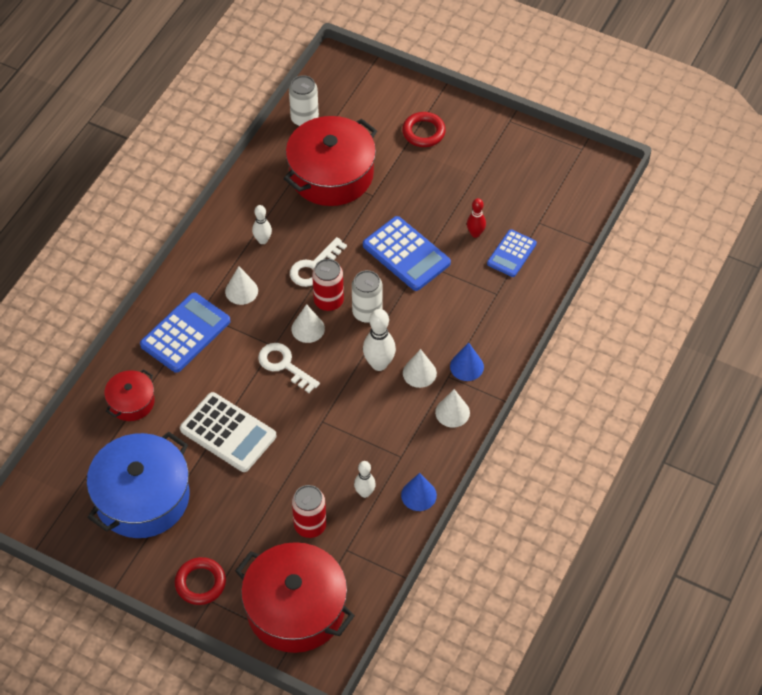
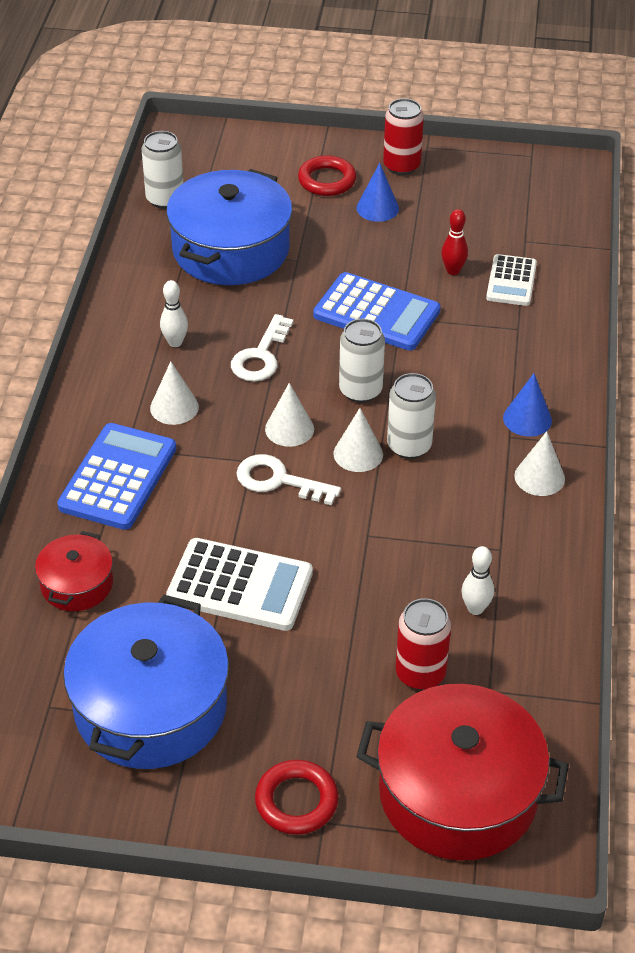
camera: 20 degrees left, 10 degrees down
(328, 301) = (301, 390): red can -> red can (401, 166)
(331, 174) = (231, 249): red pot -> blue pot
(379, 364) = (409, 446): white bowling pin -> white can
(418, 495) = (551, 590): blue cone -> blue cone (377, 208)
(419, 373) = (469, 442): white cone -> white cone (358, 453)
(511, 254) = (511, 281): blue calculator -> white calculator

